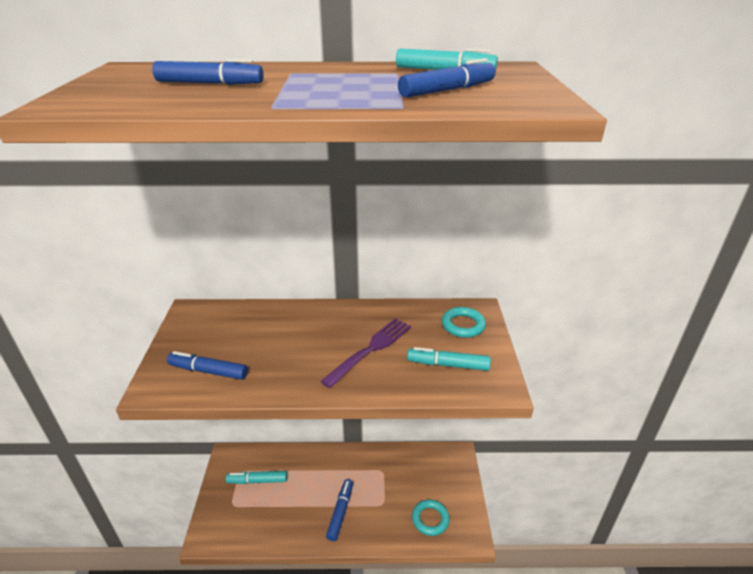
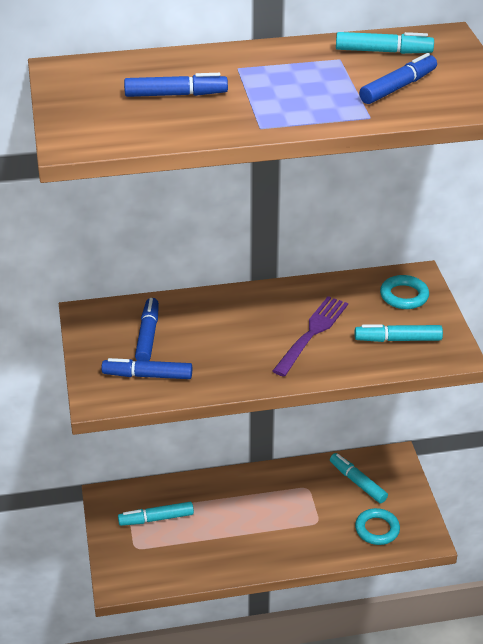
camera: 10 degrees left, 5 degrees up
(340, 512) = (270, 537): blue marker -> blue marker (148, 335)
(423, 472) = (357, 482): none -> turquoise marker

